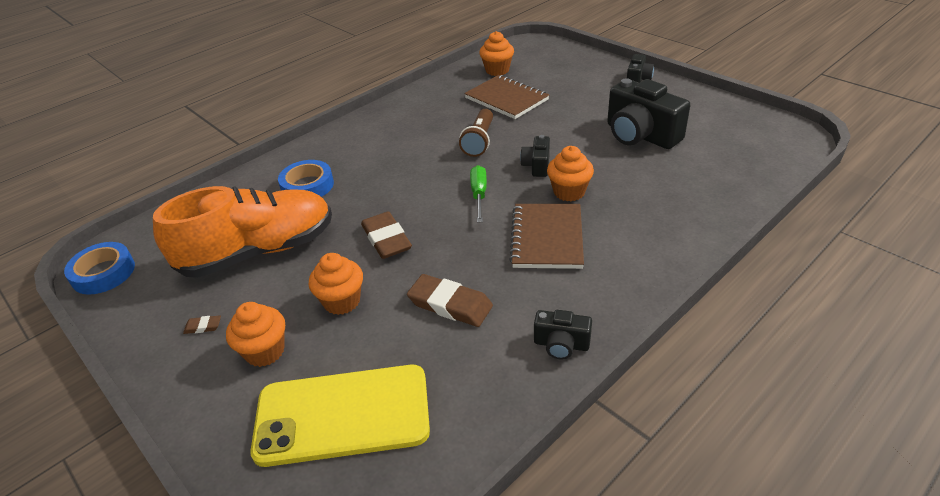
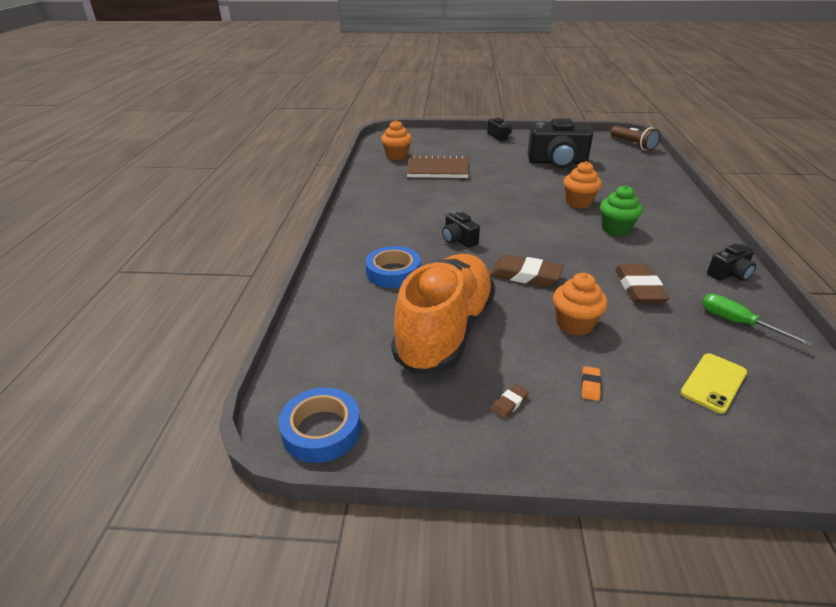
camera: 45 degrees left, 5 degrees down
(265, 351) = (590, 385): orange cupcake -> orange eraser
(342, 414) = (713, 383): yellow phone -> yellow phone, size x0.48
(450, 304) = (639, 288): brown eraser -> brown eraser turned 75 degrees counterclockwise
(479, 141) = (469, 197): brown flashlight -> brown flashlight (633, 145)
(479, 195) = (531, 225): green screwdriver -> green screwdriver (737, 323)
(537, 166) = (532, 197): black camera -> black camera (458, 240)
(547, 238) = (615, 229): brown notebook -> green cupcake

